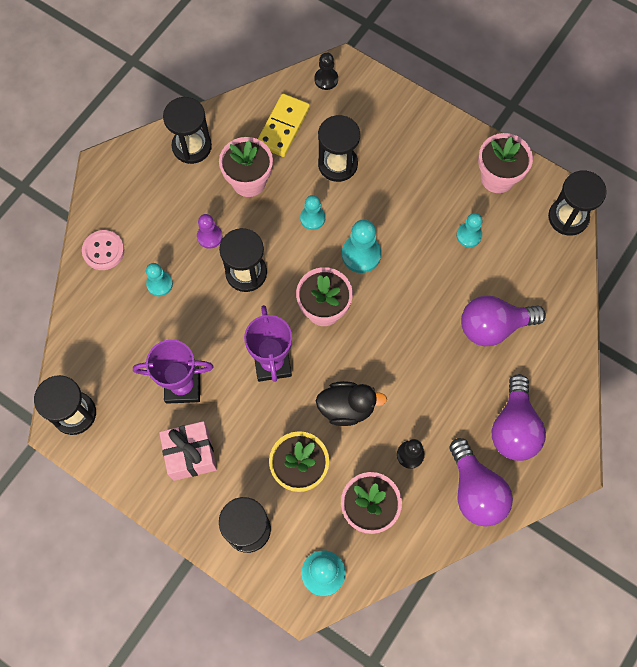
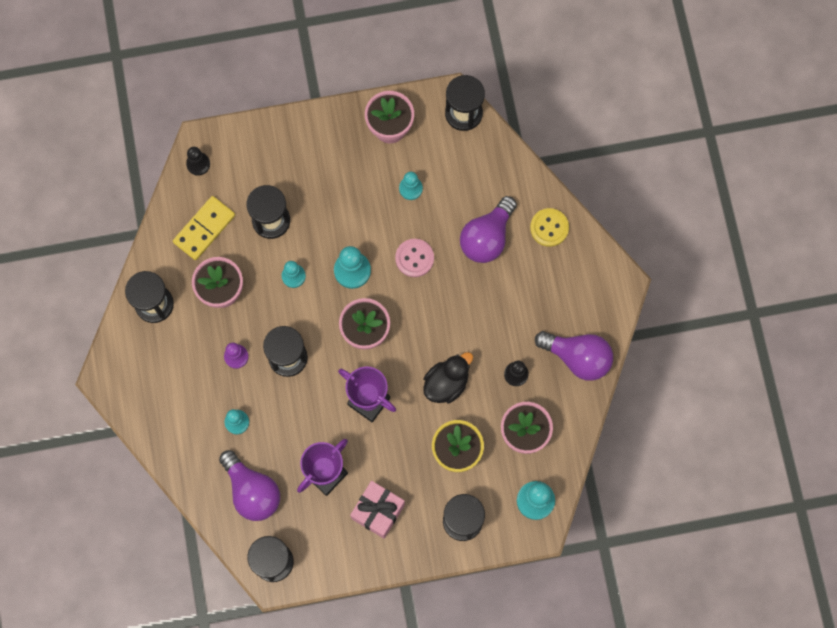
camera: 45 degrees left, 5 degrees up
(103, 251) = (173, 437): pink button -> pink button (414, 258)
(283, 127) = (204, 229): yellow domino -> yellow domino turned 60 degrees clockwise
(513, 427) = (563, 293): purple light bulb -> purple light bulb (252, 491)
(553, 365) = (549, 228): none -> yellow button

